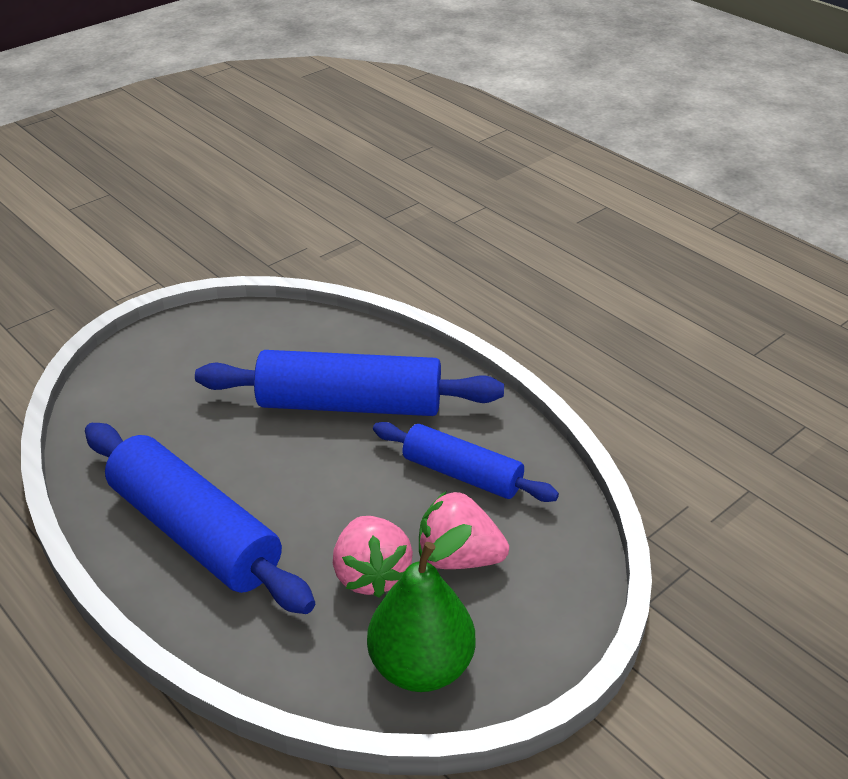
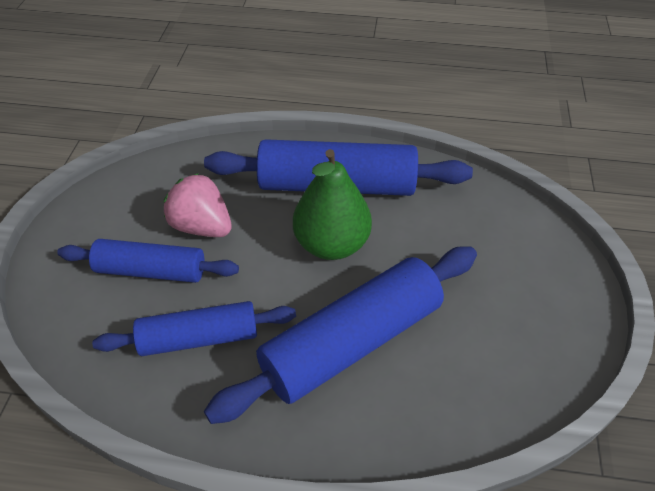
camera: 140 degrees right, 10 degrees up
(421, 666) = (127, 198): green pear -> green pear (331, 244)
(458, 558) = (151, 271): pink strawberry -> blue rolling pin

